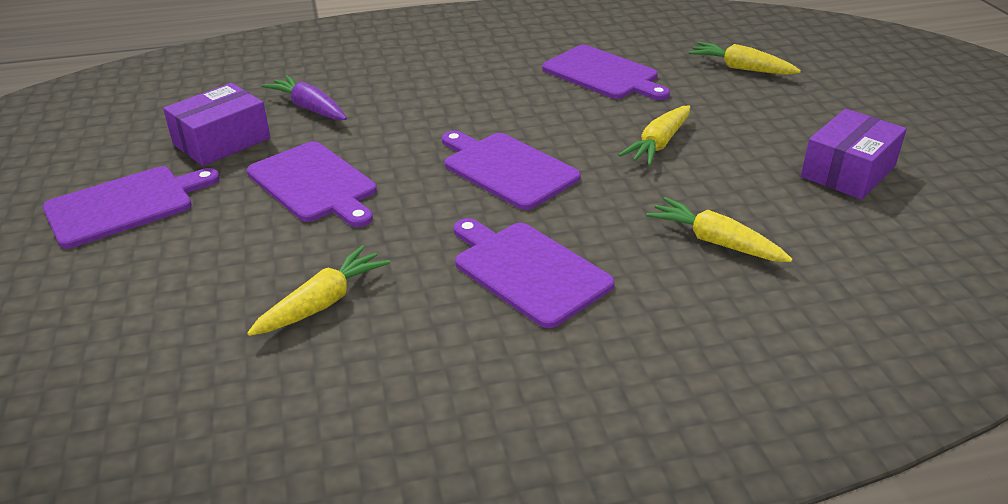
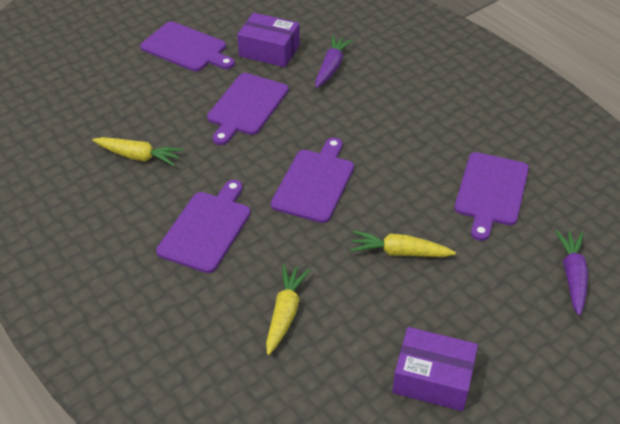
camera: 65 degrees right, 10 degrees up
(741, 68) = (572, 276): yellow carrot -> purple carrot

